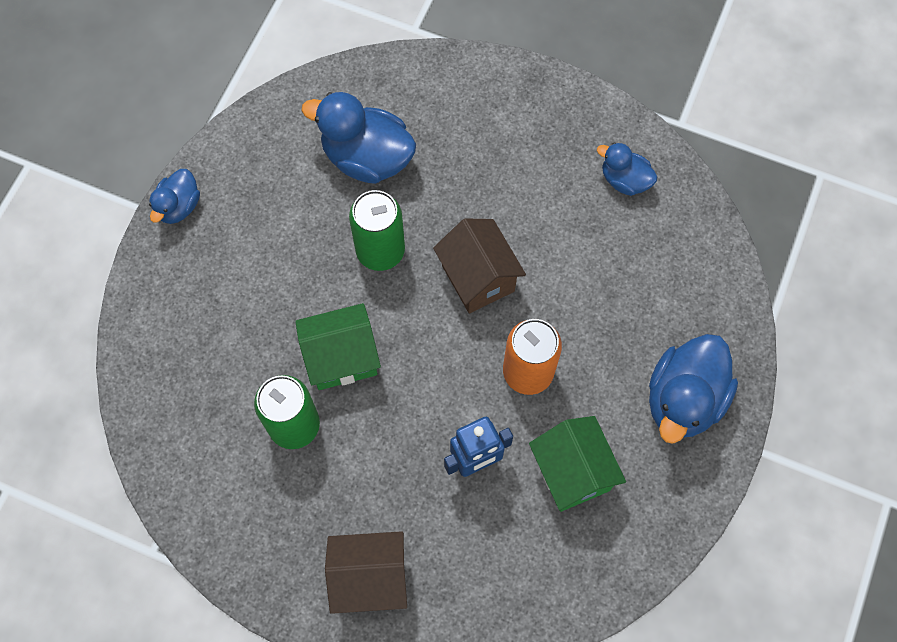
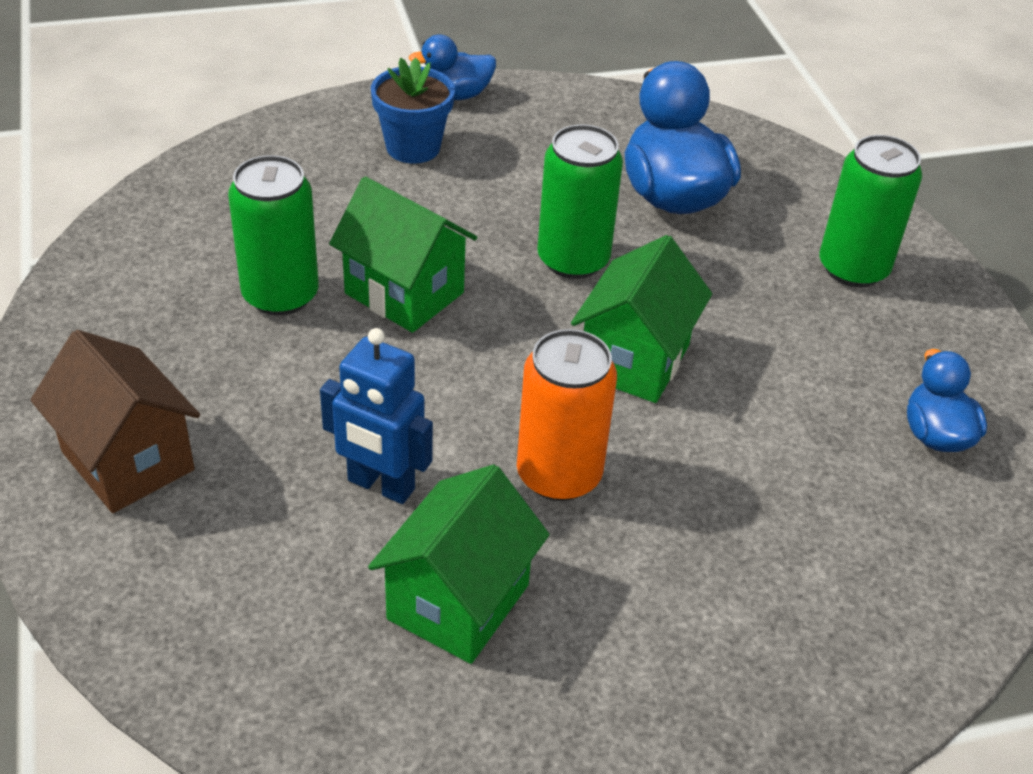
camera: 50 degrees right, 25 degrees down
(213, 267) = (413, 147): none -> blue flower pot
(478, 278) = (634, 360): brown house -> green house
(491, 116) = (853, 268): none -> green can
(683, 399) = (699, 682): blue duck -> none

